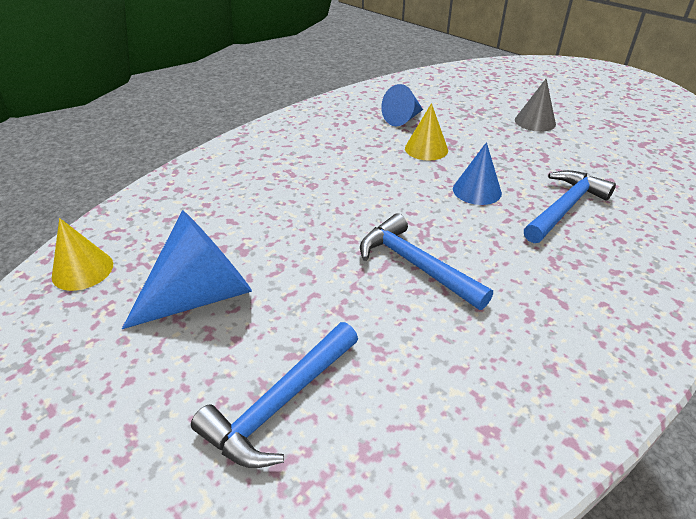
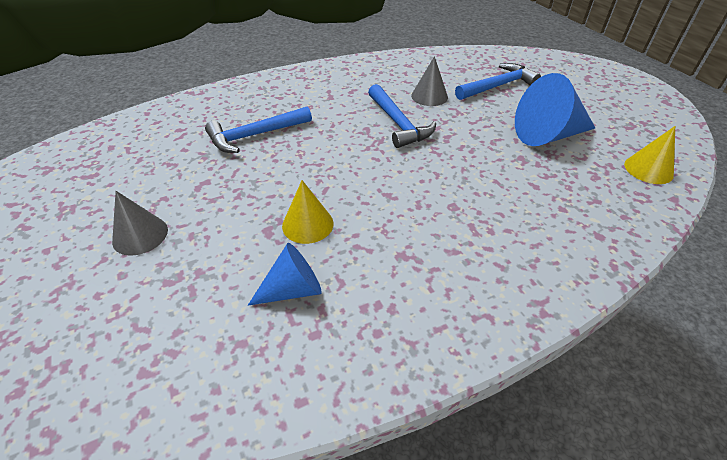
camera: 160 degrees left, 5 degrees up
(398, 334) = (429, 96): none -> grey cone
(477, 190) = (305, 164): blue cone -> none

